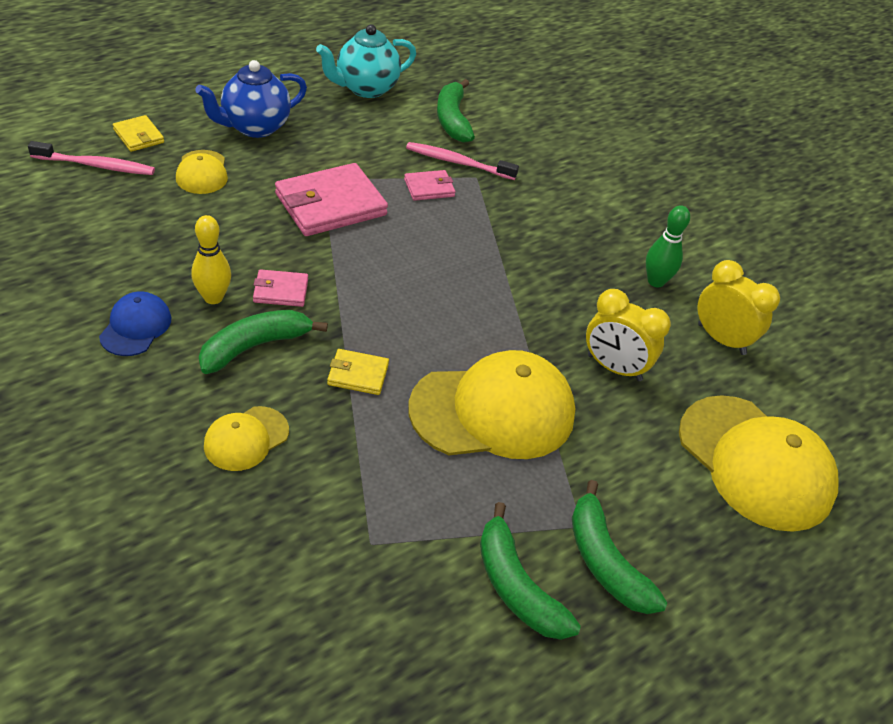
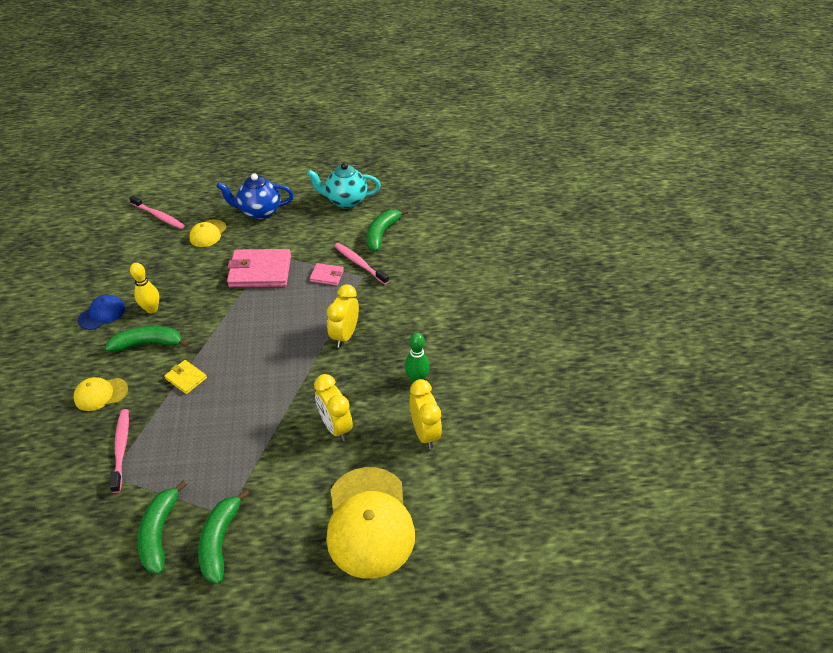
camera: 35 degrees right, 0 degrees up
(138, 136) = (194, 203): yellow wallet -> none
(281, 291) = (189, 316): pink wallet -> none
(352, 500) = (121, 448): none -> pink toothbrush
(493, 411) = (239, 427): yellow cap -> none
(522, 255) = (345, 335): none -> yellow clock

